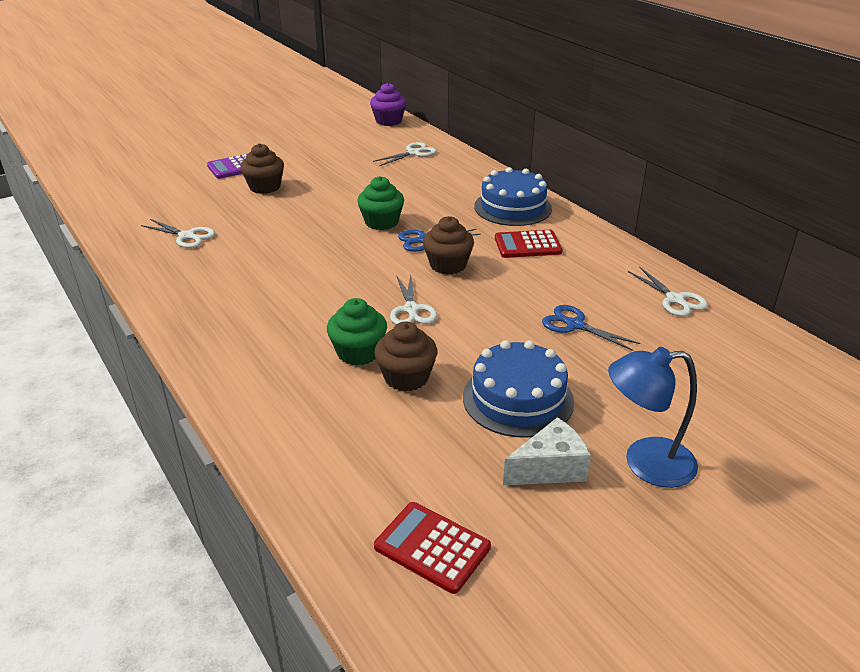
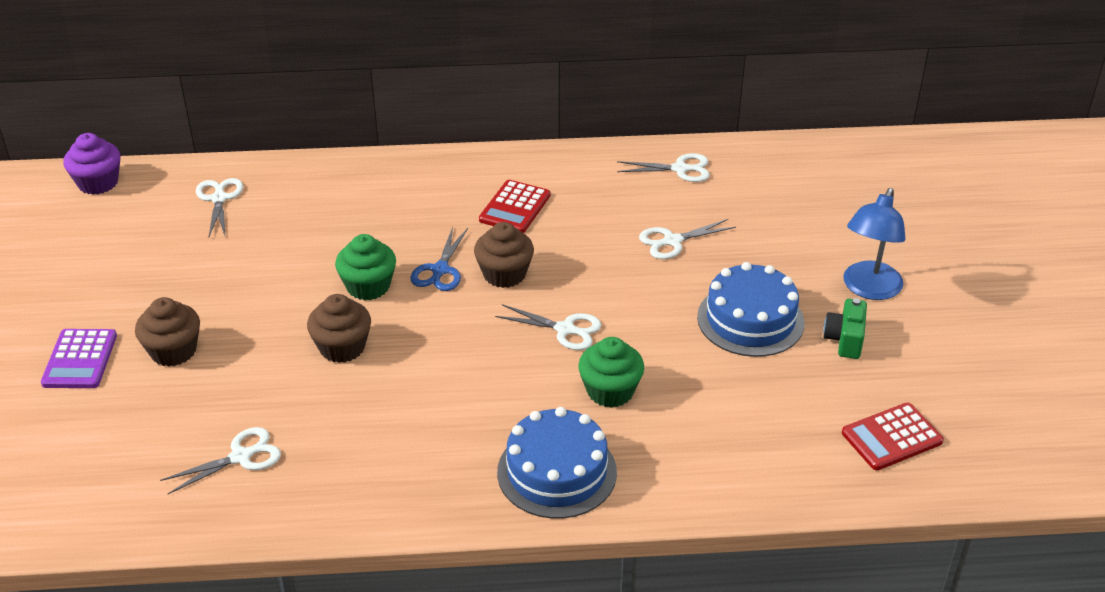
camera: 60 degrees left, 5 degrees up
(406, 377) = (673, 374): brown cupcake -> brown cupcake (342, 347)
(512, 207) = (430, 184): blue cake -> blue cake (557, 472)
(550, 468) = (845, 340): white cheese -> green camera
(574, 325) = (672, 241): blue scissors -> white scissors

